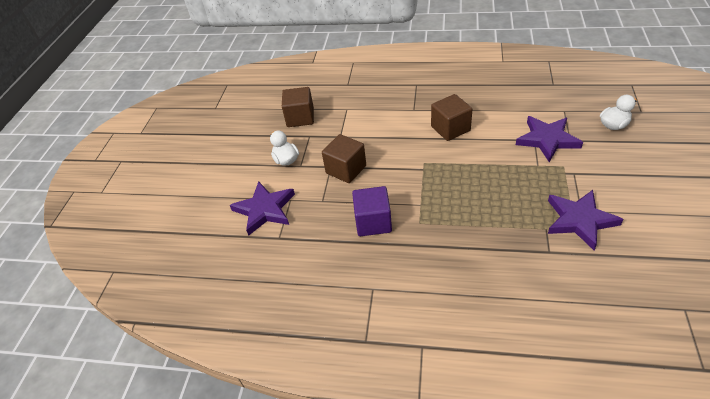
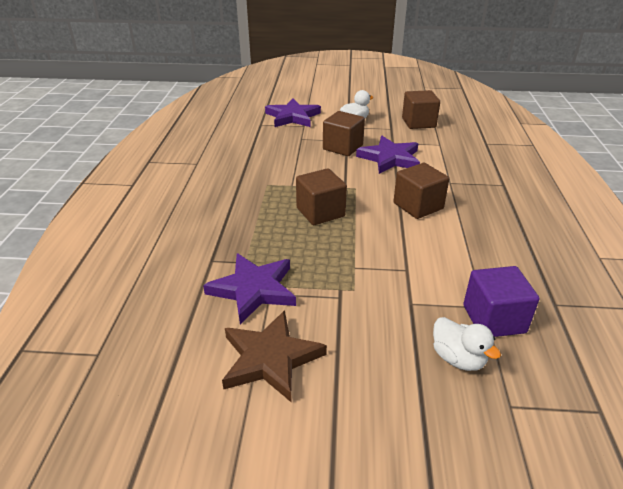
camera: 80 degrees right, 10 degrees down
(373, 222) = (271, 162): purple cube -> purple cube (494, 319)
(465, 184) = (320, 212): none -> brown cube
(547, 139) = (408, 281): purple star -> purple star (390, 158)
(647, 206) = (270, 358): none -> brown star

